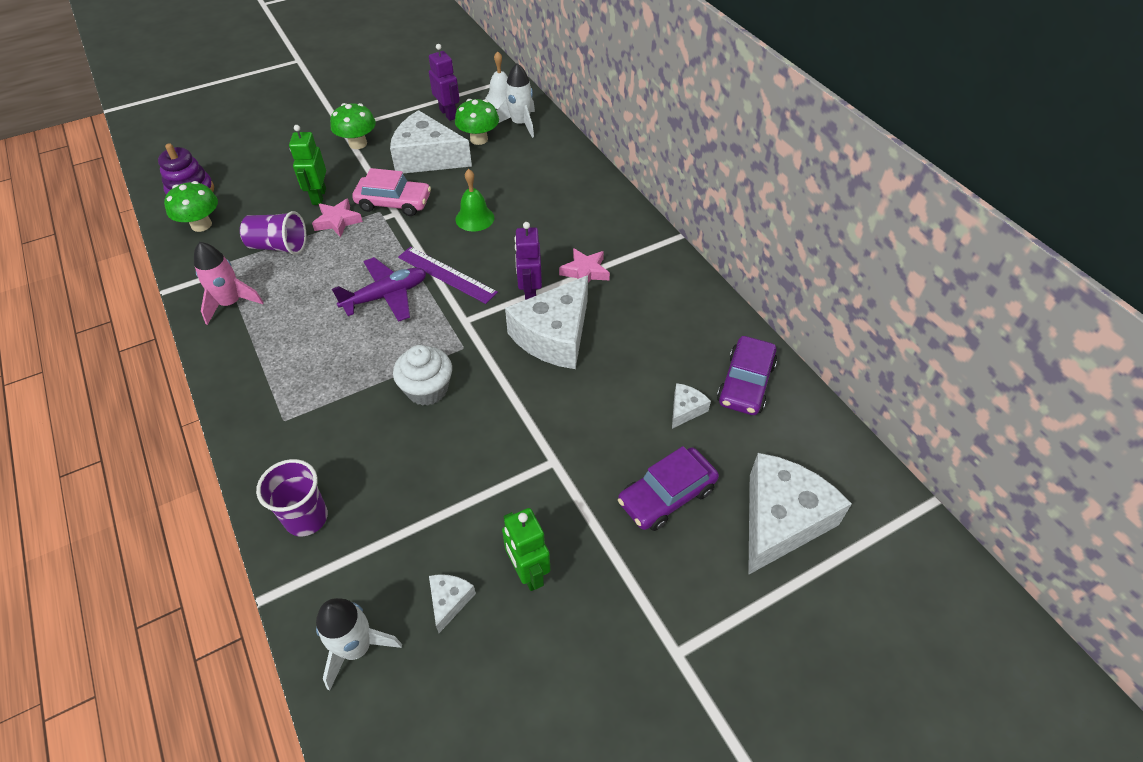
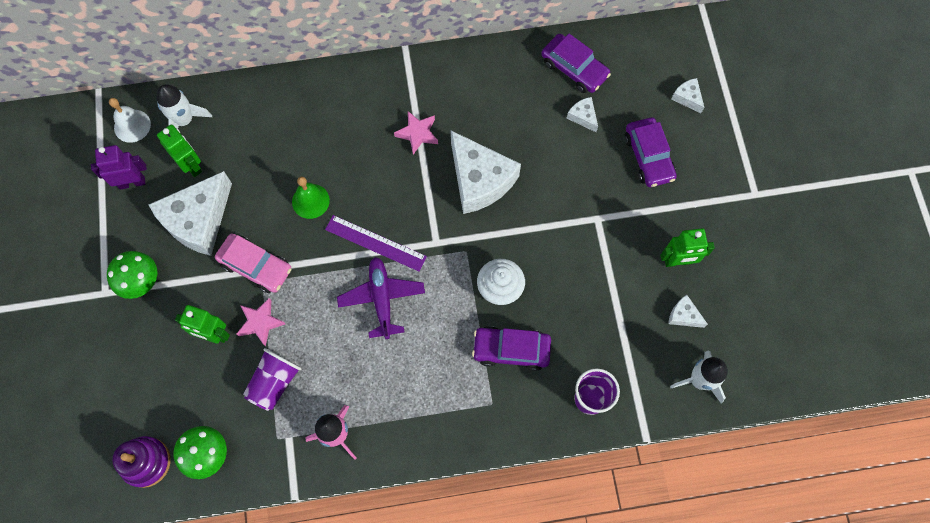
camera: 70 degrees left, 20 degrees up
(353, 420) = (511, 350): none -> purple car
(394, 203) = (256, 266): pink car -> pink car turned 90 degrees clockwise
(447, 274) = (375, 243): purple ruler -> purple ruler turned 60 degrees clockwise
(479, 139) = (191, 165): green mushroom -> green robot
(530, 293) = (425, 184): purple robot -> none
(781, 519) = (687, 98): white cheese -> white cheese, size x0.44

